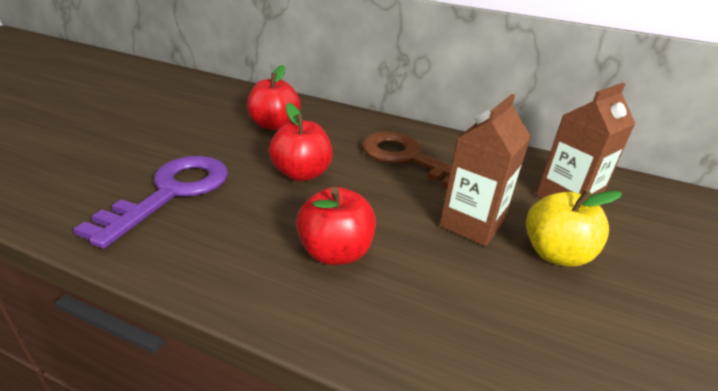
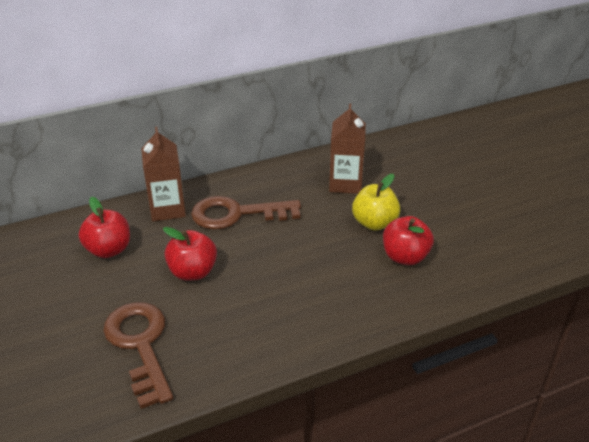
camera: 45 degrees left, 5 degrees up
(171, 192) = (140, 345): purple key -> brown key
(335, 252) = (285, 302): red apple -> red apple (405, 257)
(471, 224) = (322, 234): brown carton -> brown carton (167, 209)

